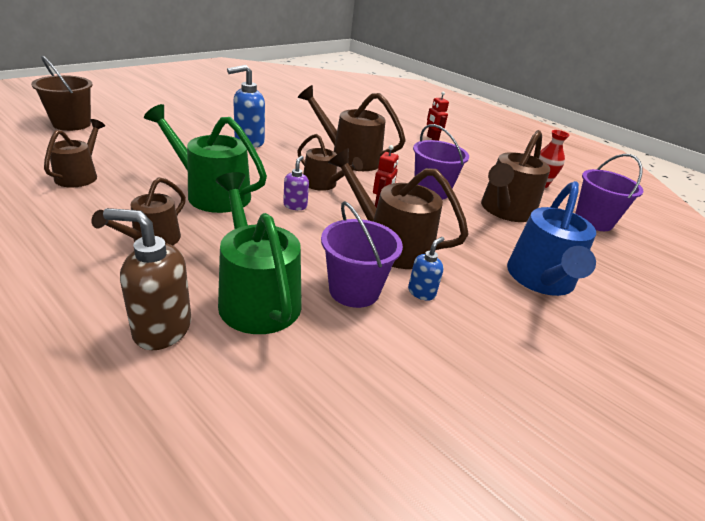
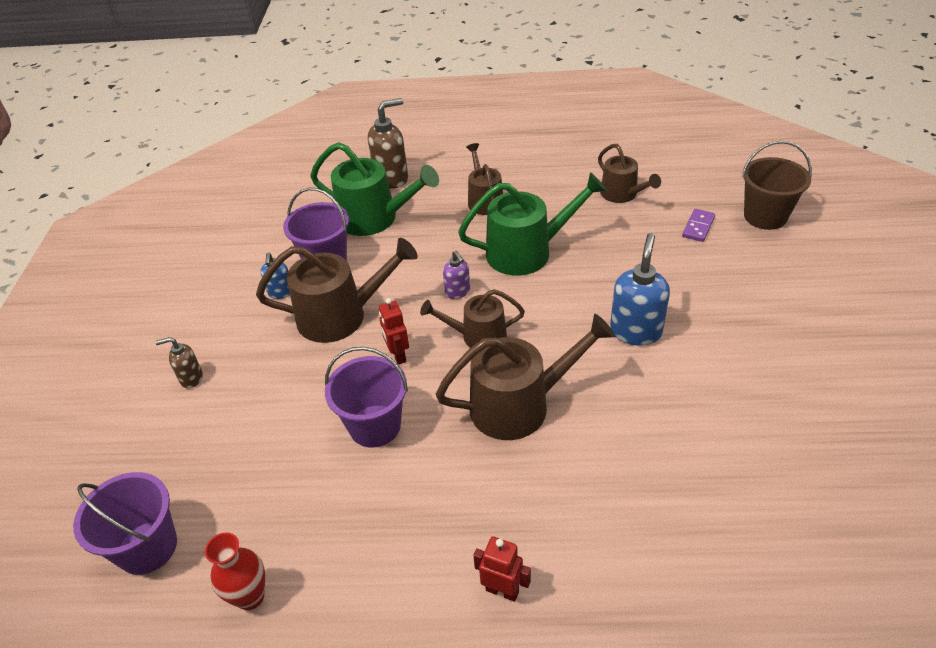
camera: 145 degrees right, 10 degrees up
(108, 141) = (698, 227): none -> purple domino
(505, 210) = (270, 465): brown watering can -> none
(541, 279) = (191, 378): blue watering can -> brown soap dispenser

